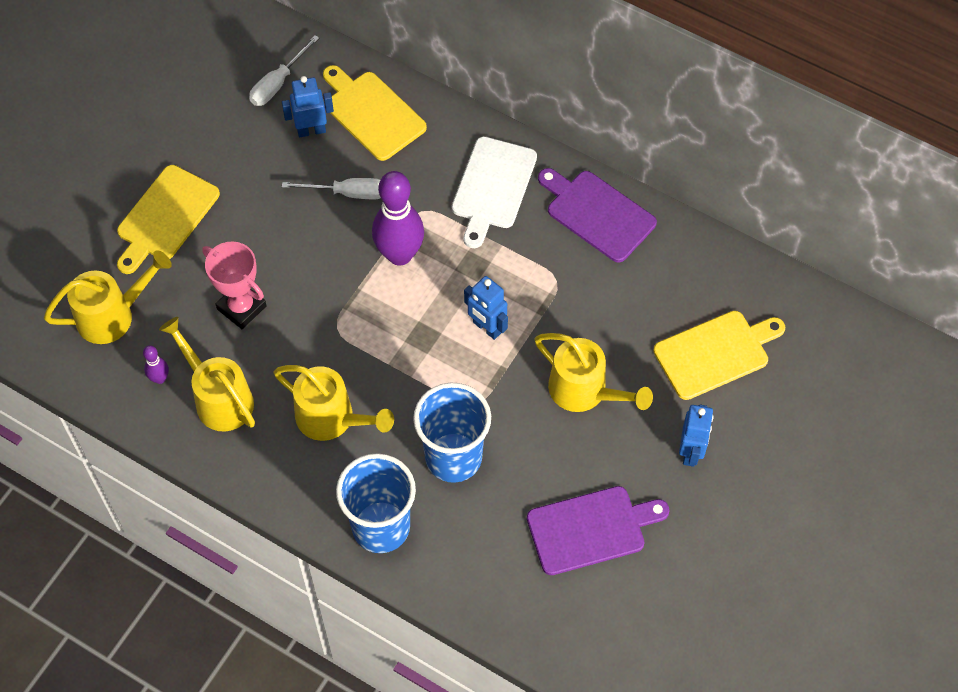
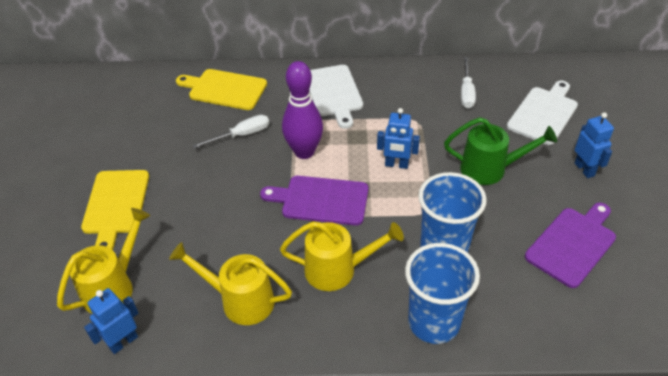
camera: 30 degrees left, 15 degrees down
(160, 378) = (182, 311): purple bowling pin -> none
(241, 308) = (215, 233): pink trophy -> none
(278, 83) = (148, 99): white screwdriver -> white screwdriver (466, 92)
(311, 130) = (190, 114): blue robot -> blue robot (123, 342)
(585, 392) = (490, 169): yellow watering can -> green watering can
(597, 214) = (408, 79): purple cutting board -> purple cutting board (321, 200)
(715, 353) = (543, 114): yellow cutting board -> white cutting board

